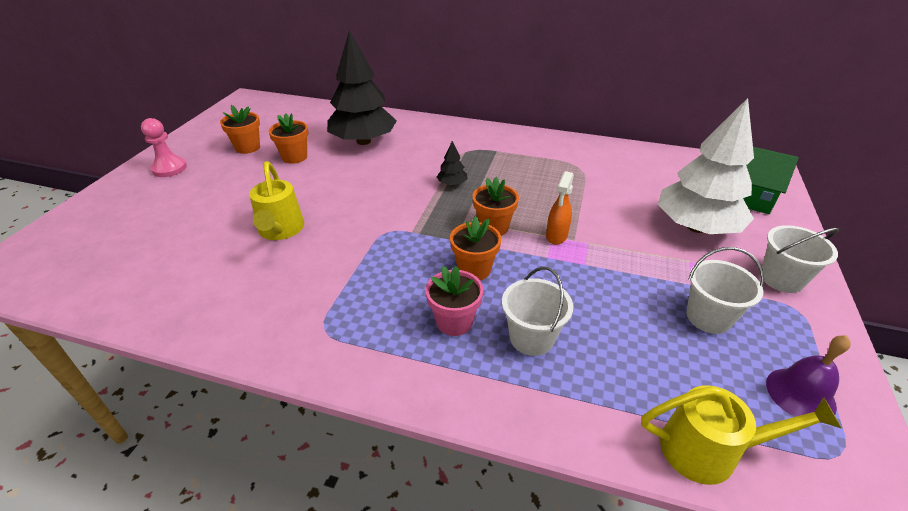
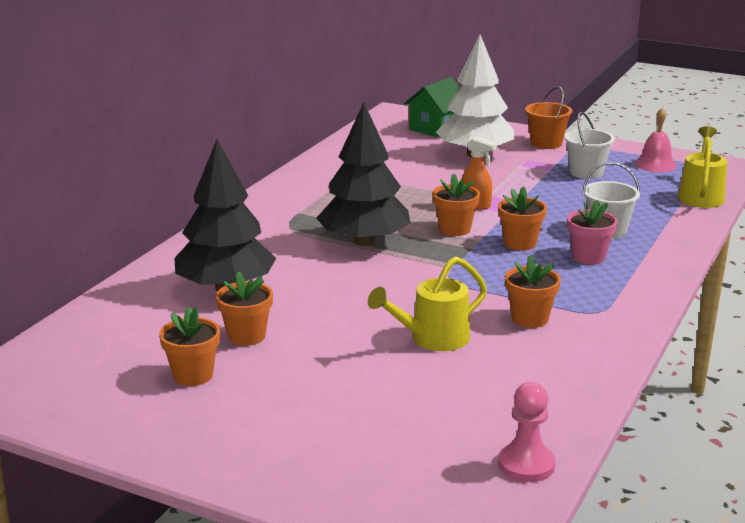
camera: 80 degrees left, 15 degrees down
(169, 168) = (229, 439): pink pawn -> pink pawn (526, 465)
(280, 231) = (432, 339): yellow watering can -> yellow watering can turned 150 degrees clockwise
(311, 282) = (530, 319): none -> orange flower pot
(452, 184) = (364, 241): black tree -> black tree, size x2.50
(781, 279) = (546, 143): white bucket -> orange bucket
(800, 394) = (655, 164): purple bell -> pink bell

